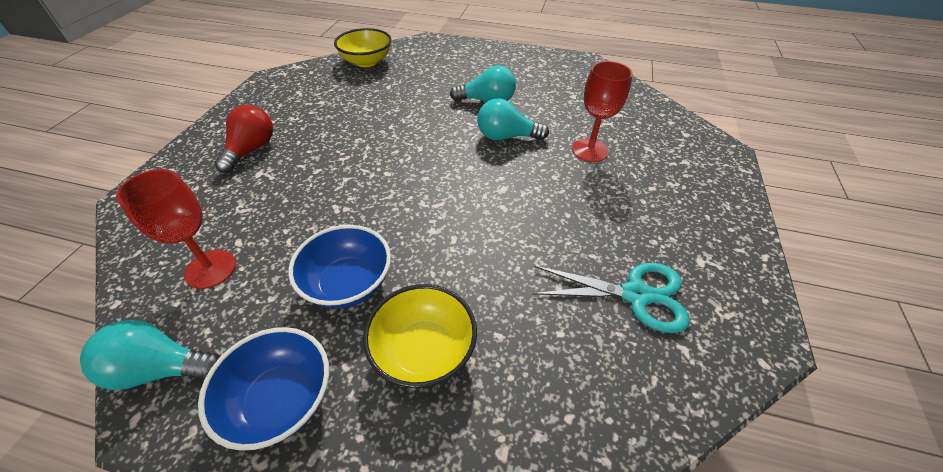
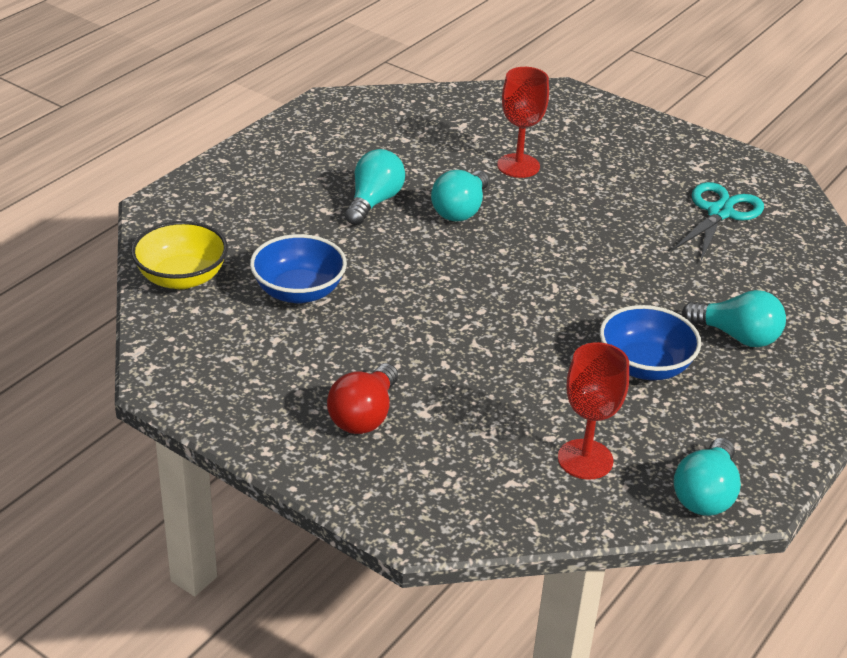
camera: 70 degrees left, 10 degrees down
(251, 149) = (364, 416): red light bulb -> red light bulb turned 105 degrees counterclockwise
(281, 400) = (760, 421): blue bowl -> blue bowl (299, 291)
(423, 350) = (737, 336): yellow bowl -> turquoise light bulb

